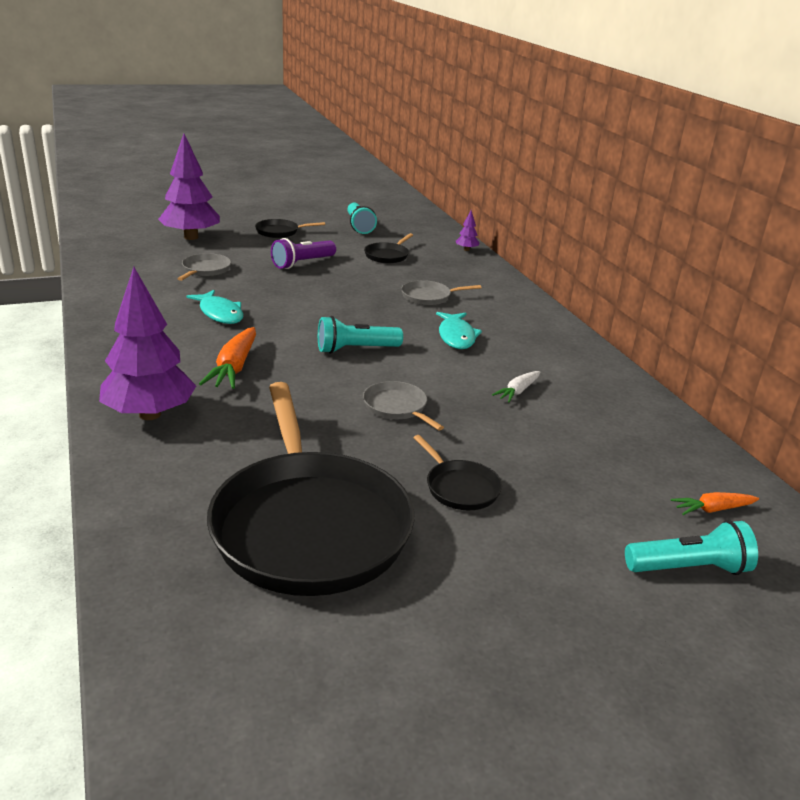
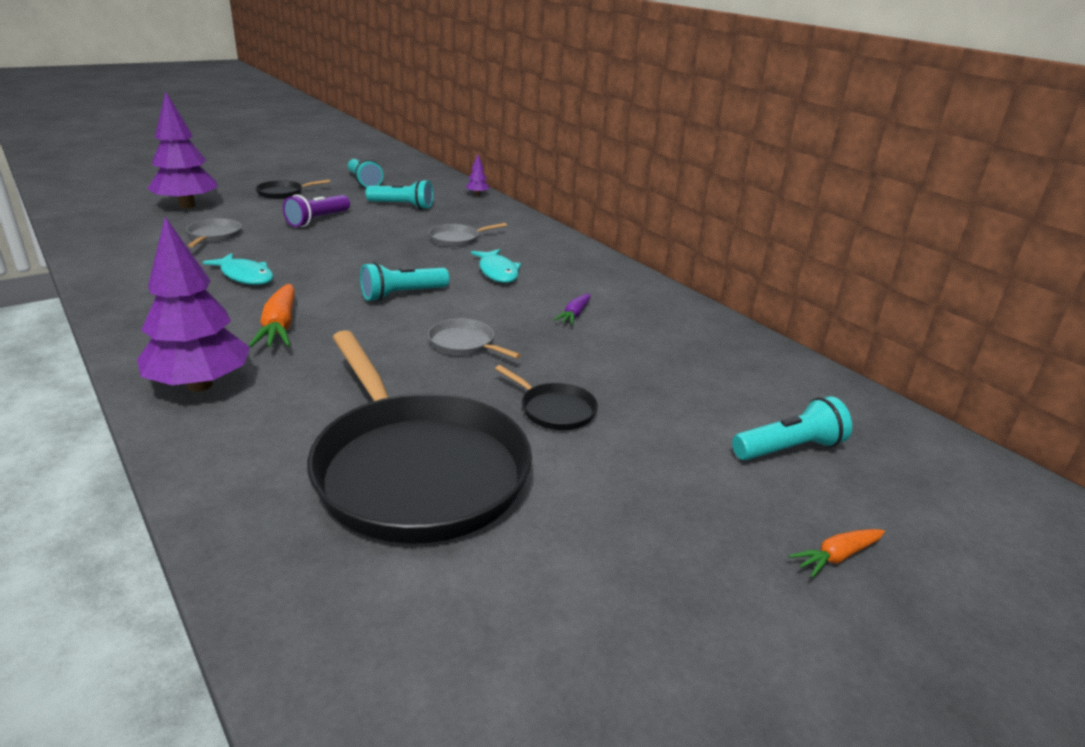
camera: 15 degrees left, 0 degrees up
(387, 255) = (402, 206): black pan -> turquoise flashlight
(517, 391) = (574, 314): white carrot -> purple carrot
(713, 509) = (787, 394): orange carrot -> orange carrot (837, 557)

